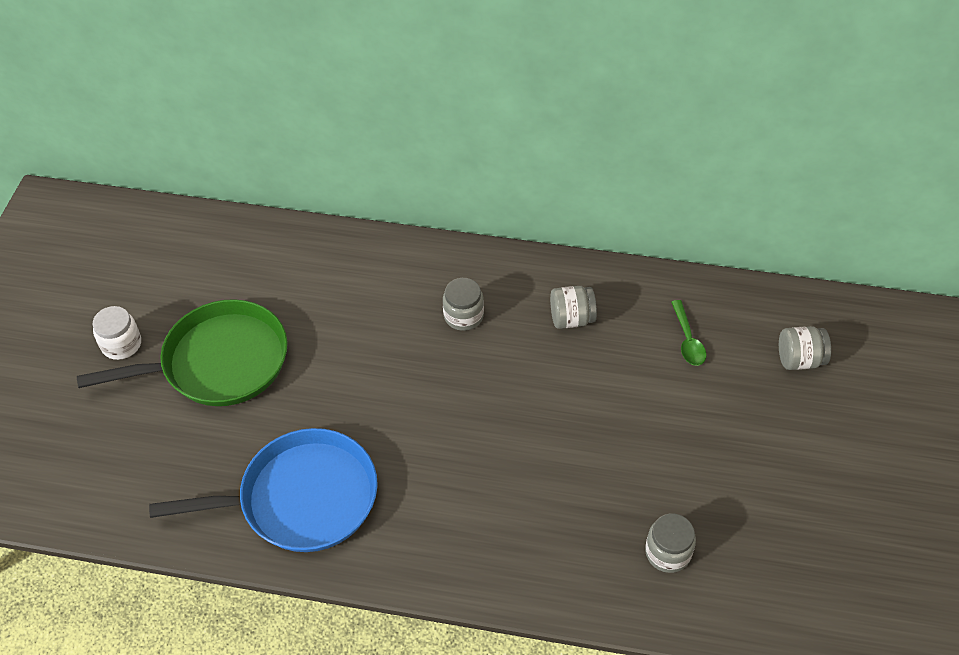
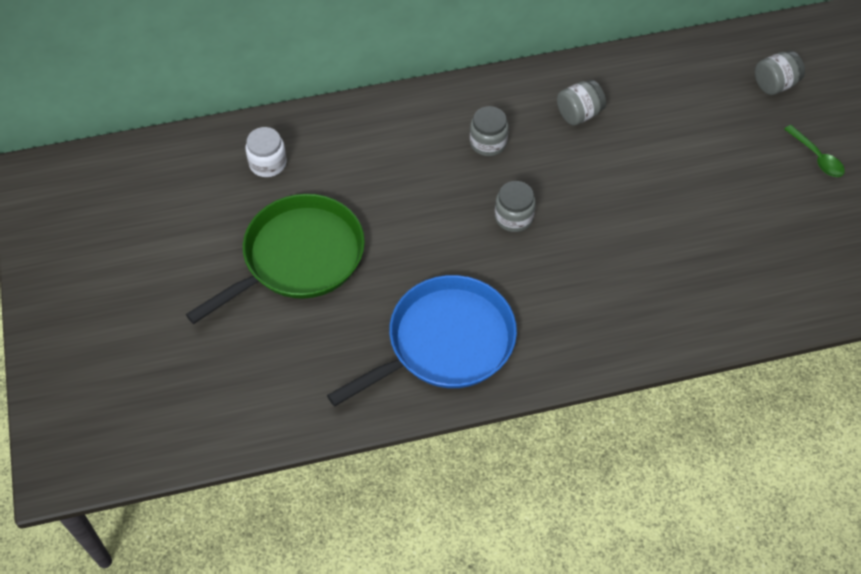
camera: 25 degrees left, 5 degrees up
(121, 344) = (197, 274): white jar -> white jar (268, 163)
(668, 552) = (761, 271): grey jar -> grey jar (514, 217)
(688, 340) = (681, 99): green spoon -> green spoon (817, 157)

